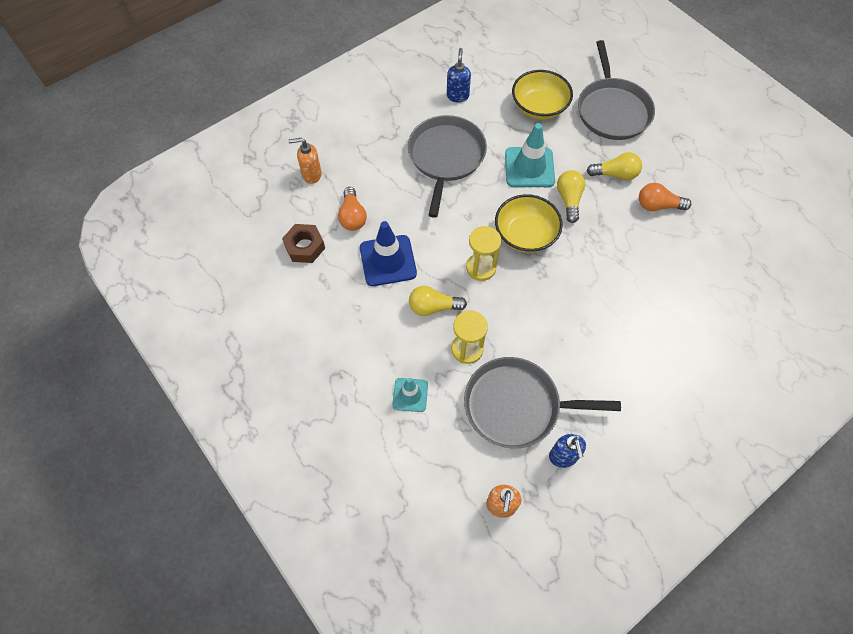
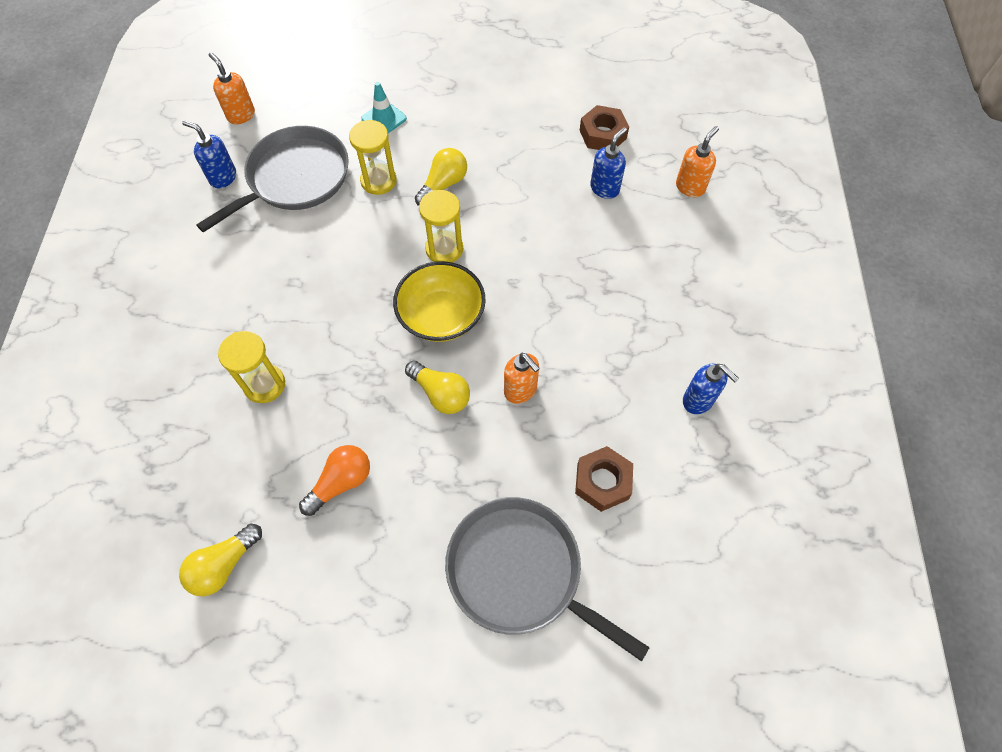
camera: 130 degrees right, 0 degrees up
(352, 216) = (605, 188): orange light bulb -> blue soap dispenser
(388, 260) = (526, 184): blue traffic cone -> none
(445, 157) = (610, 318): grey pan -> none
(529, 167) = (520, 390): turquoise traffic cone -> orange soap dispenser
(539, 107) = (602, 481): yellow bowl -> brown nut
(615, 174) = (425, 476): yellow light bulb -> yellow light bulb (224, 565)
(656, 285) = (264, 384): none -> yellow hourglass

